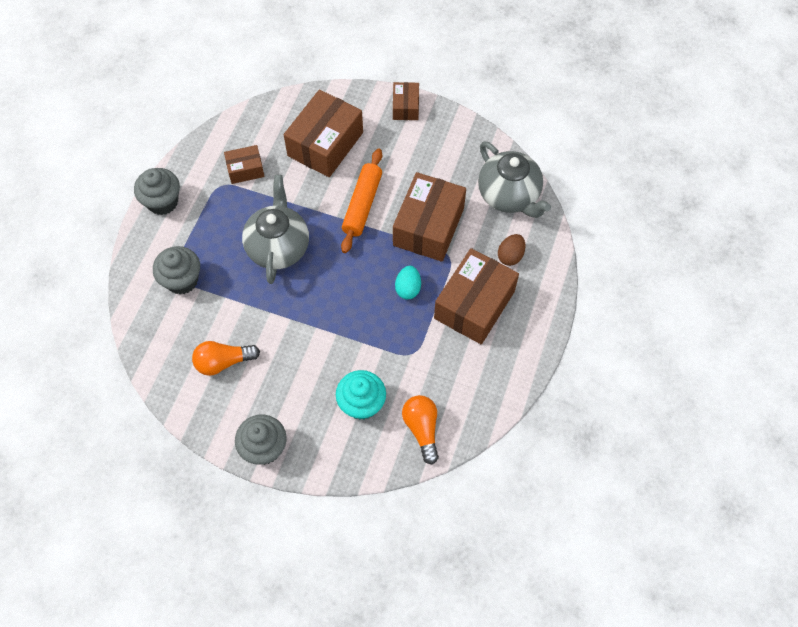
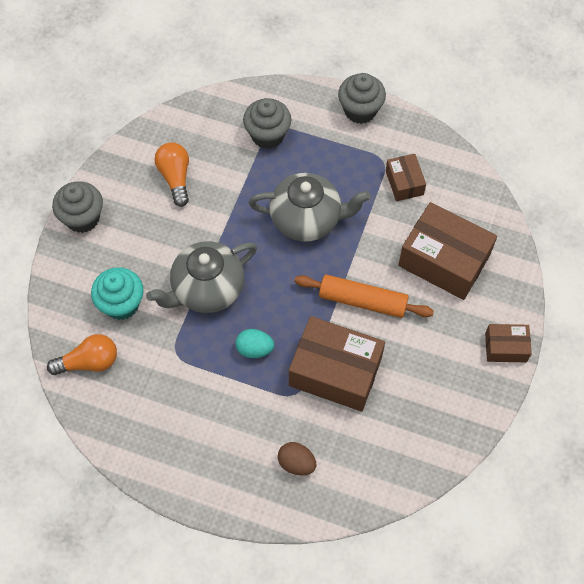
camera: 90 degrees right, 0 degrees up
(474, 305) = (232, 420): brown box -> none
(509, 195) = (381, 466): grey teapot -> grey teapot (207, 289)

